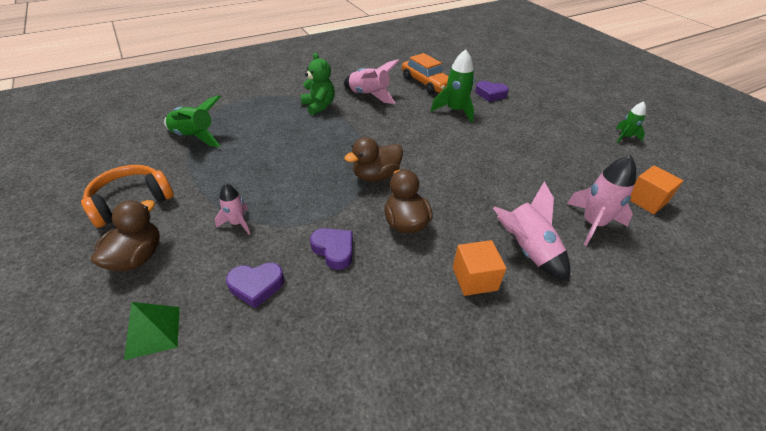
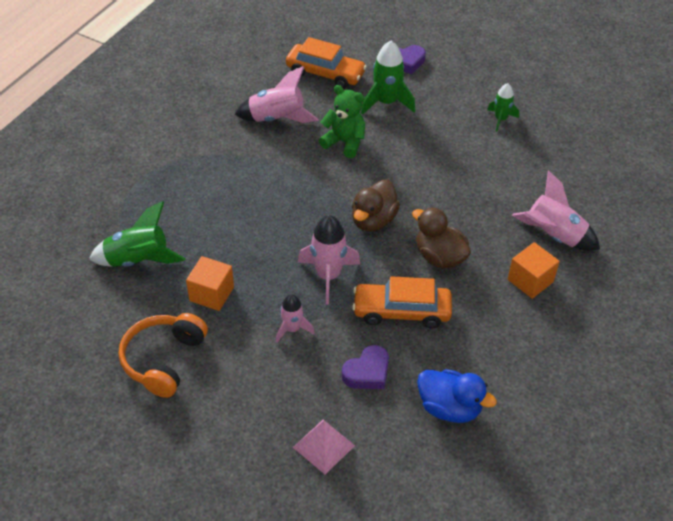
camera: 30 degrees left, 5 degrees up
(137, 257) = (237, 403): brown duck -> none
(153, 332) = (323, 446): green pyramid -> pink pyramid
(293, 361) = (449, 408): none -> blue duck
(319, 106) = (234, 158): green teddy bear -> green teddy bear (344, 142)
(334, 250) = (401, 311): purple heart -> orange car
(592, 224) = (589, 185): pink rocket -> pink rocket (328, 276)
(625, 137) = (567, 70): green rocket -> green rocket (500, 119)
(646, 200) = (618, 141): orange cube -> orange cube (211, 294)

